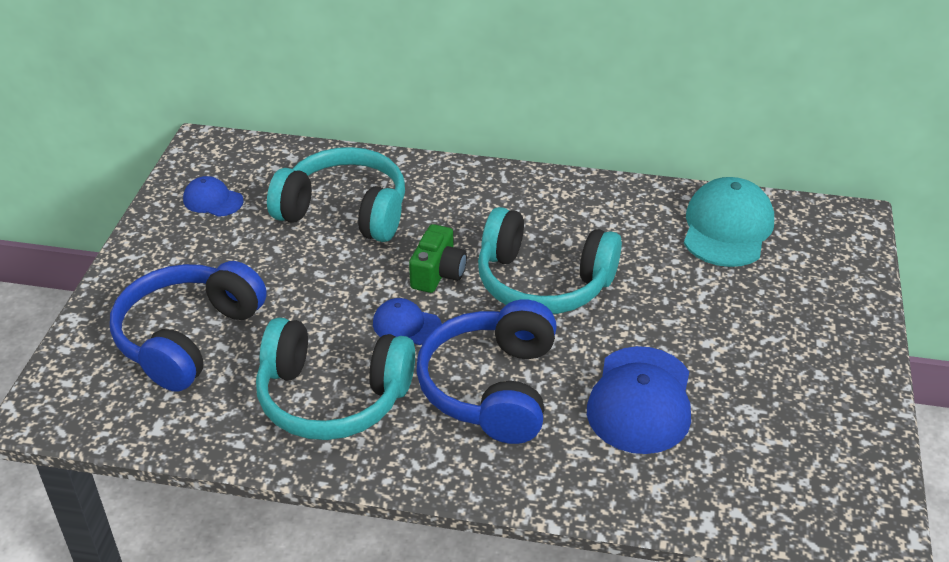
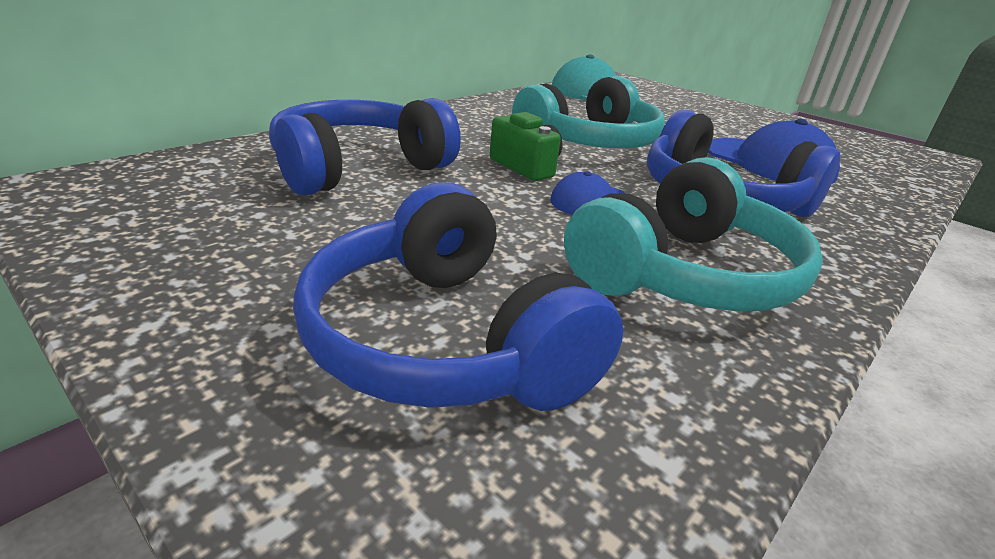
camera: 60 degrees left, 10 degrees down
(213, 200) = (173, 219): blue cap -> none
(345, 211) = (359, 168): turquoise headphones -> blue headphones

